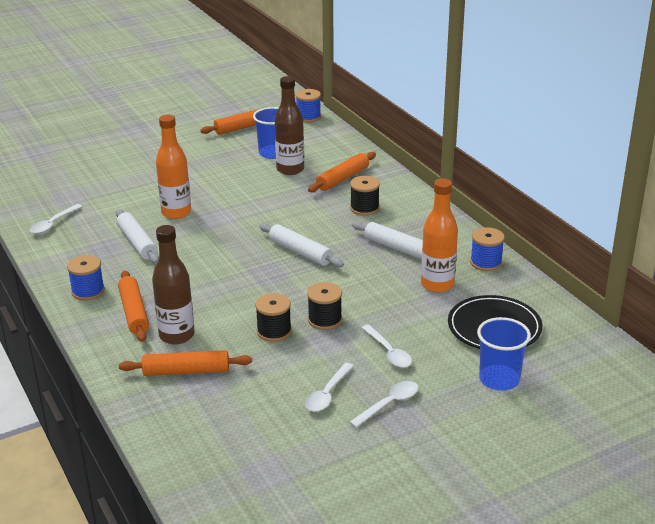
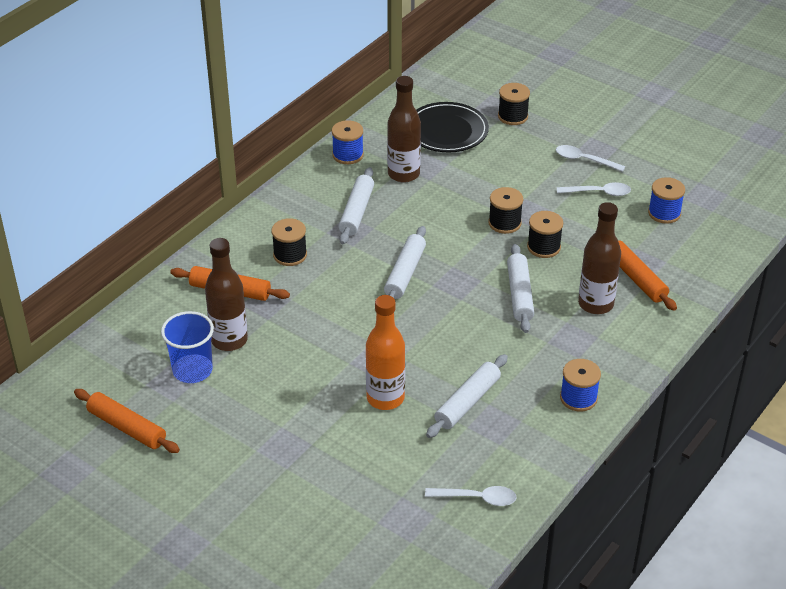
camera: 115 degrees left, 10 degrees up
(134, 312) = (585, 347): orange rolling pin -> none
(226, 299) = (519, 294): none -> white rolling pin
(308, 117) = (68, 374): blue spool -> blue spool (664, 213)
(389, 352) = (522, 176): white spoon -> none
(437, 284) = (403, 174): orange bottle -> brown bottle
(499, 379) = (513, 116): blue cup -> black spool

